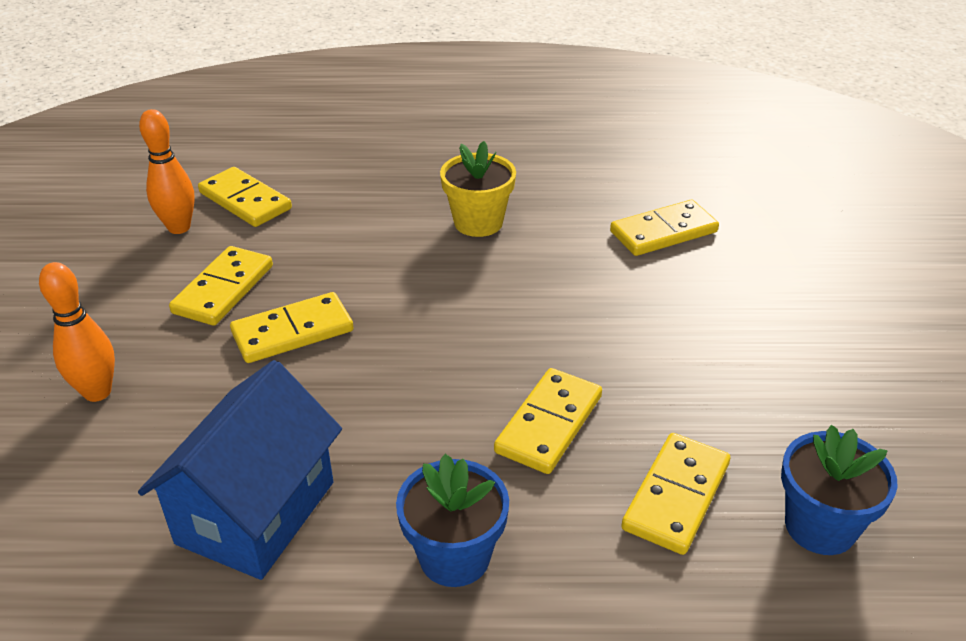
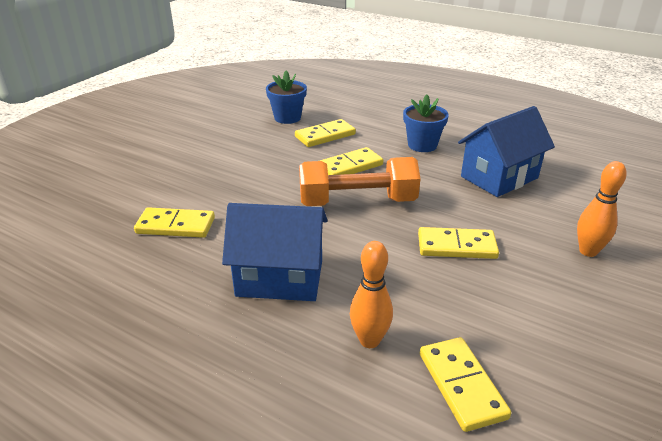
camera: 150 degrees left, 5 degrees down
(179, 227) = (533, 375): orange bowling pin -> orange bowling pin (369, 340)
(223, 289) = (498, 293): yellow domino -> none
(475, 352) = (357, 202): none -> orange dumbbell
(478, 222) = (280, 278): yellow flower pot -> blue house

